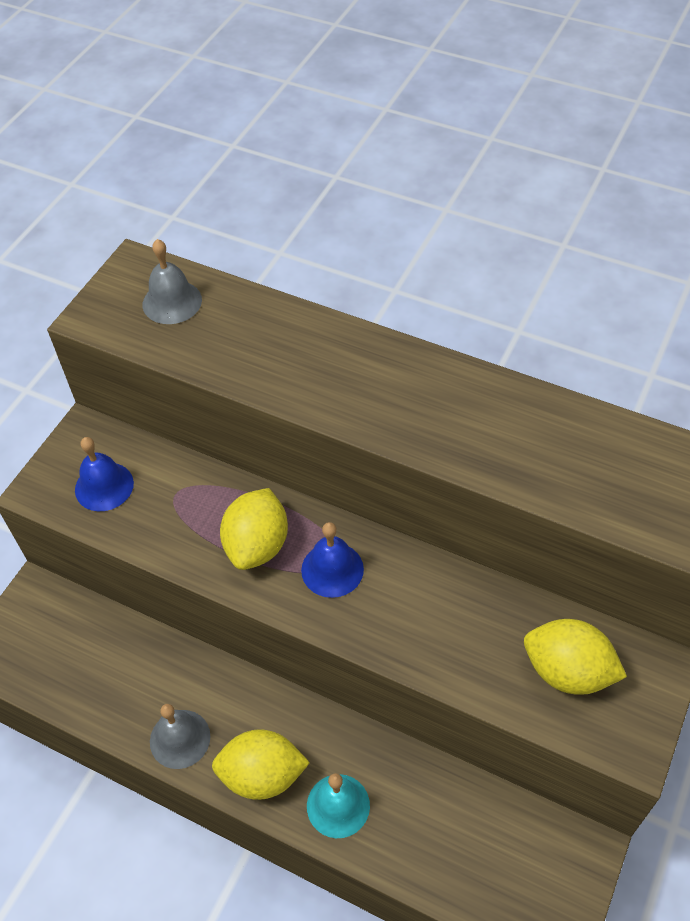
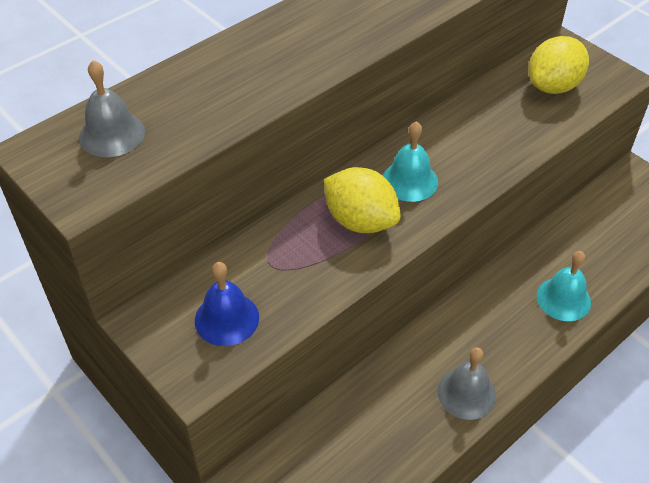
camera: 70 degrees left, 5 degrees down
(262, 775) = (521, 341): yellow lemon -> none
(332, 569) = (409, 181): blue bell -> turquoise bell

